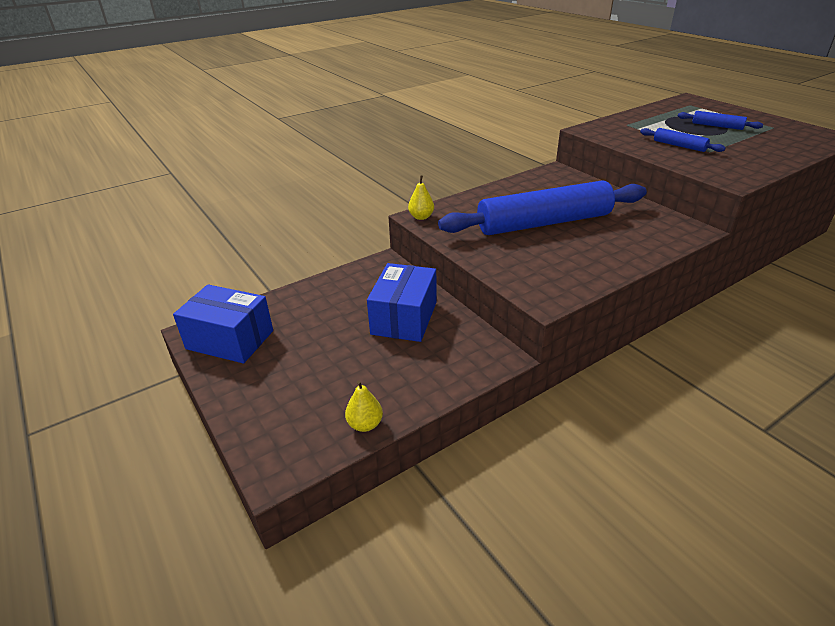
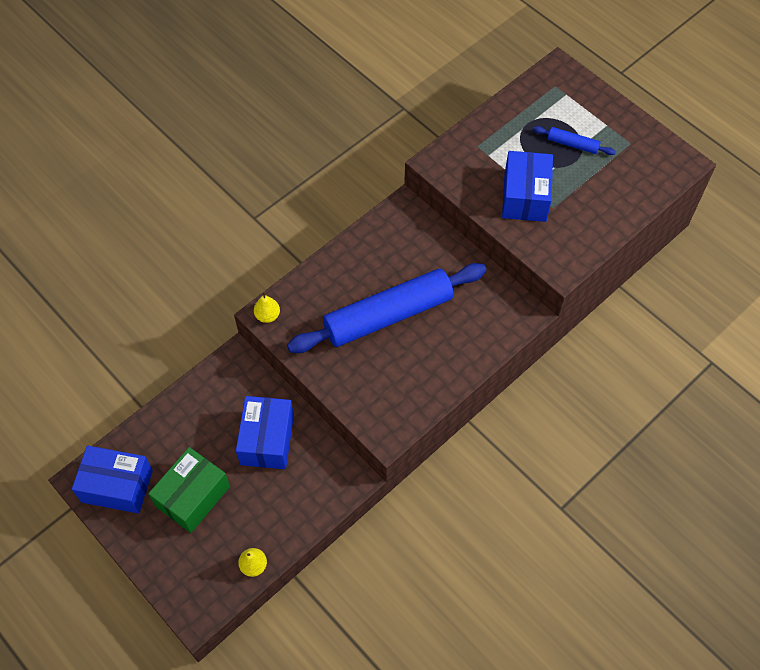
camera: 10 degrees left, 25 degrees up
(309, 355) = (193, 496): none -> green box
(679, 146) = (525, 197): blue rolling pin -> blue box

